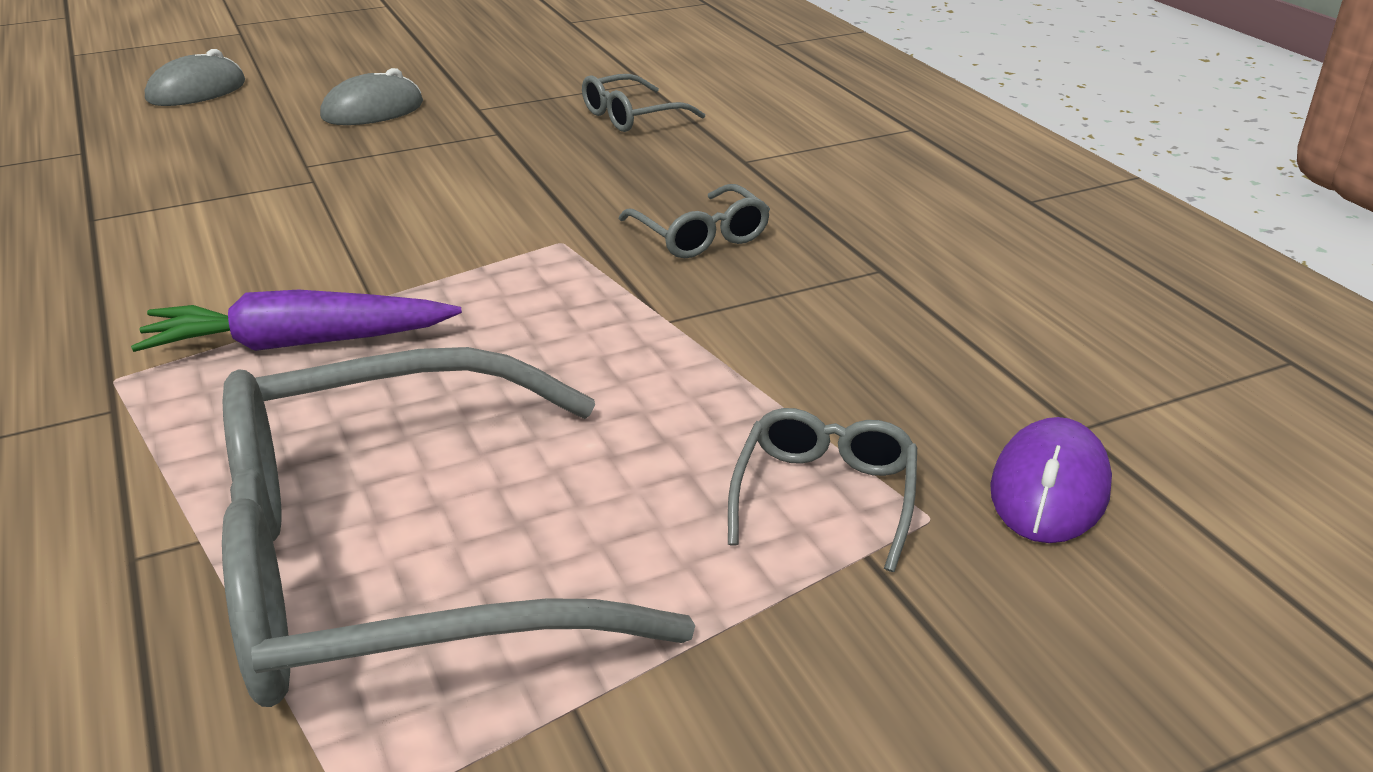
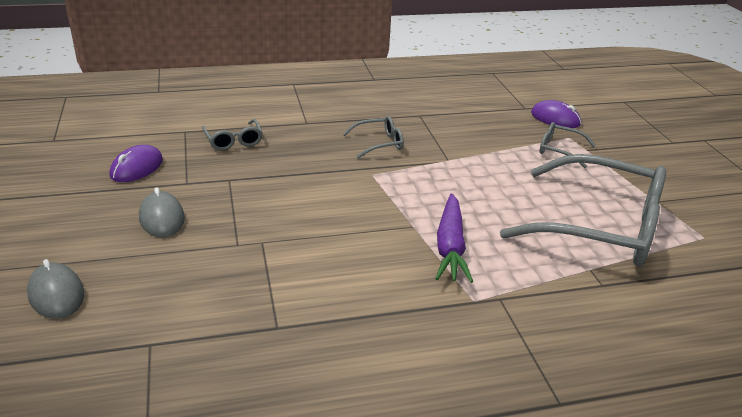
camera: 80 degrees left, 0 degrees up
(398, 562) = (599, 226): grey glasses -> grey glasses turned 60 degrees counterclockwise
(510, 74) = (136, 168): none -> purple mouse

